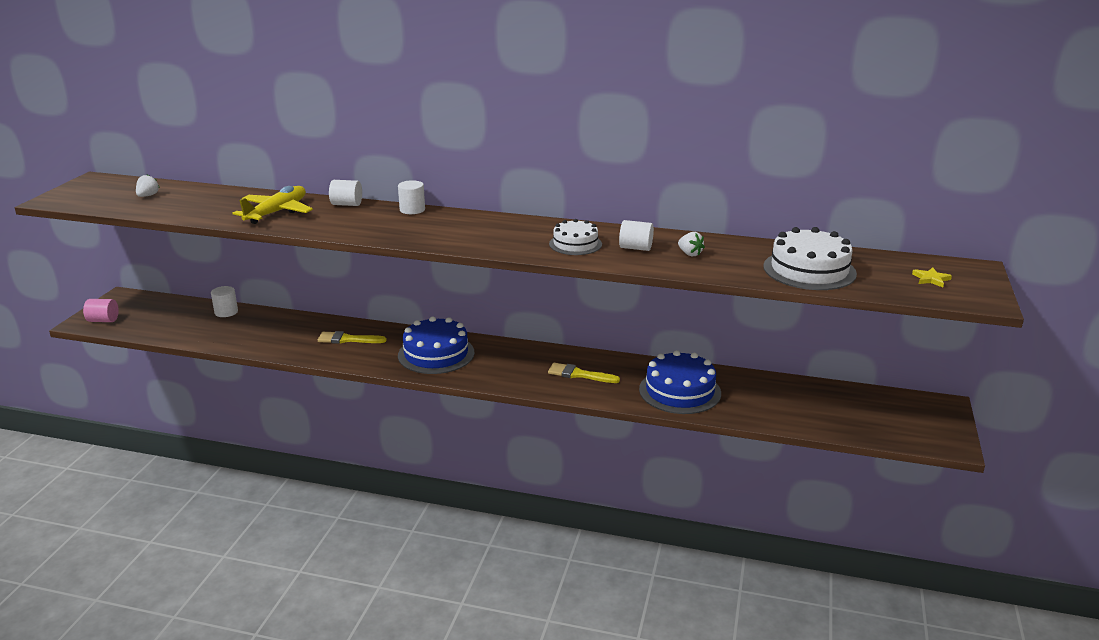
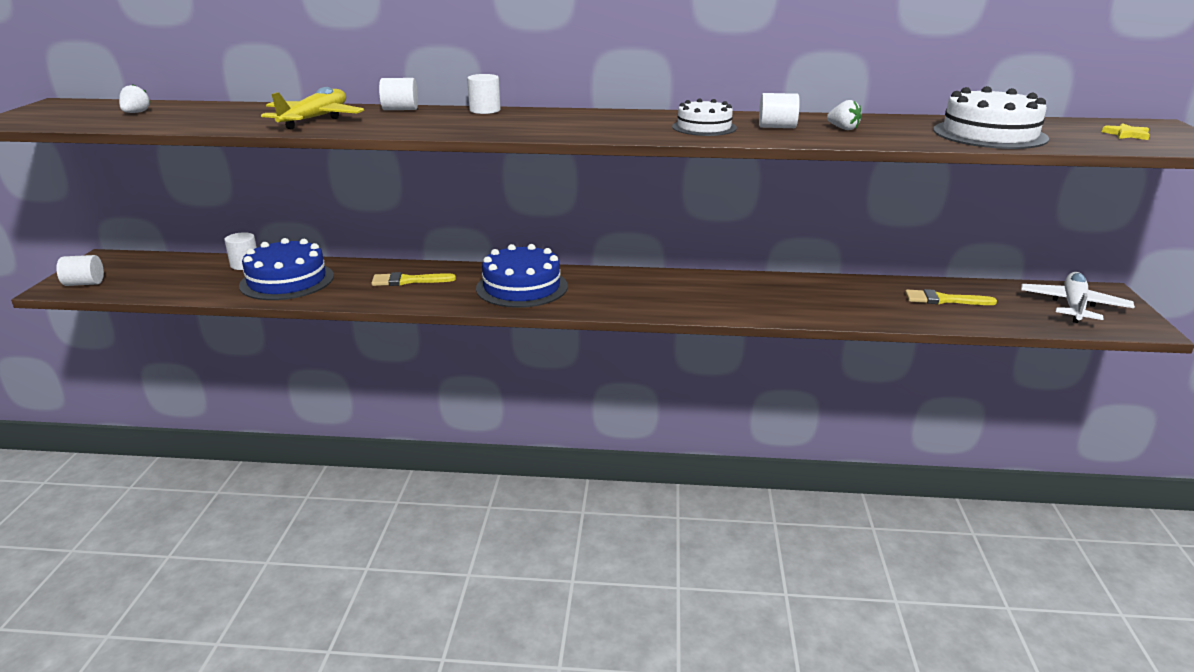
camera: 10 degrees left, 0 degrees up
(103, 320) = (84, 283): pink cylinder -> white cylinder
(579, 374) = (699, 294): yellow brush -> yellow brush (943, 300)
(680, 391) = (822, 301): blue cake -> blue cake (287, 280)
(902, 417) = (1073, 306): none -> white plane

